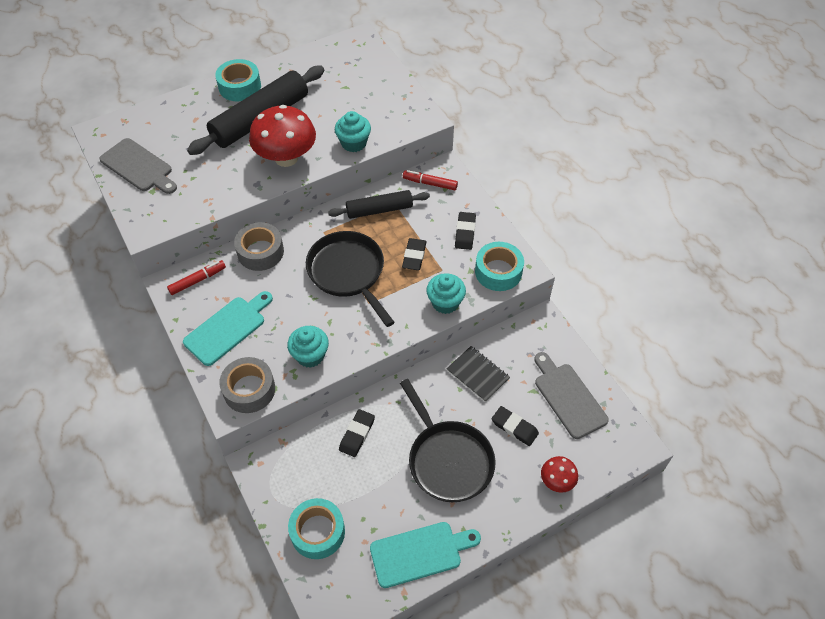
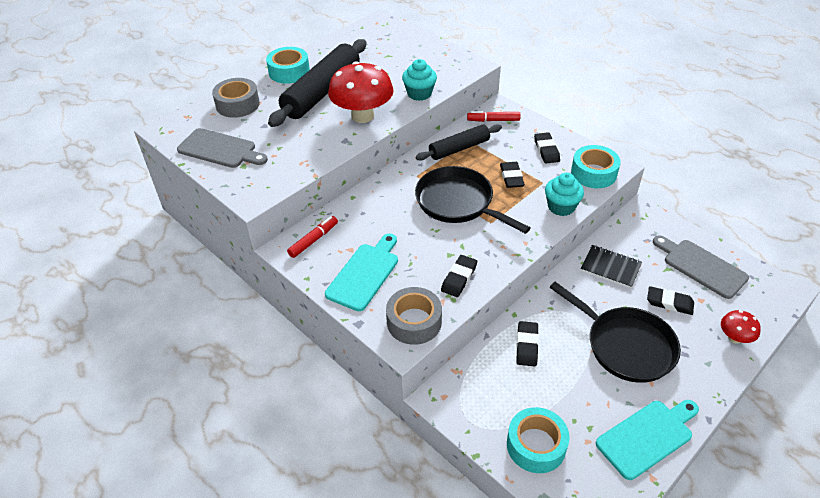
camera: 15 degrees left, 10 degrees down
(260, 252) = (364, 204): grey tape -> grey tape (237, 104)
(310, 355) = (459, 278): turquoise cupcake -> black eraser

